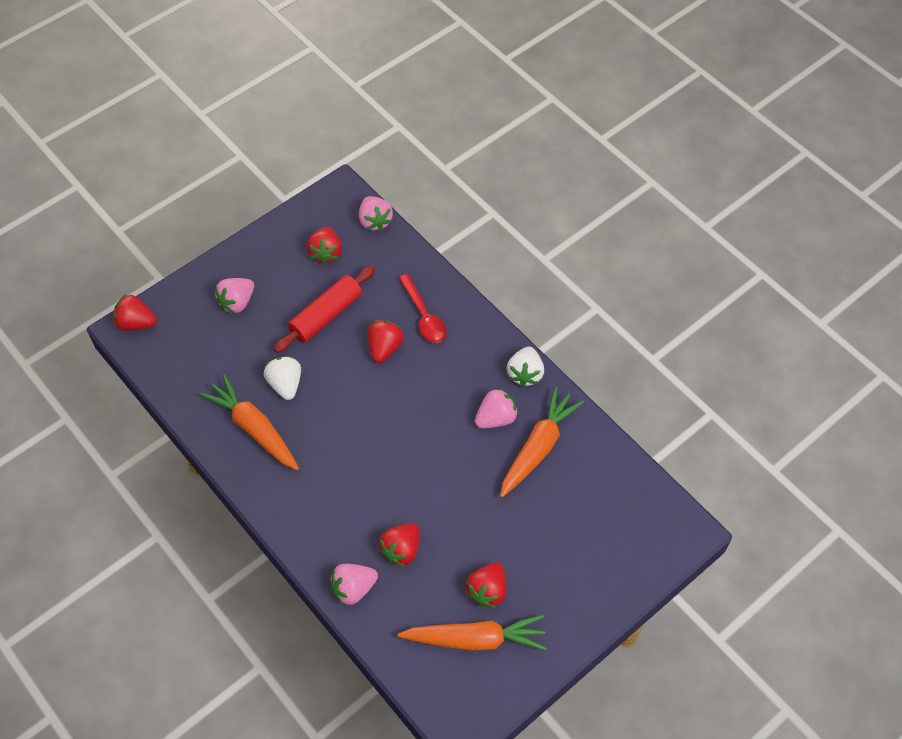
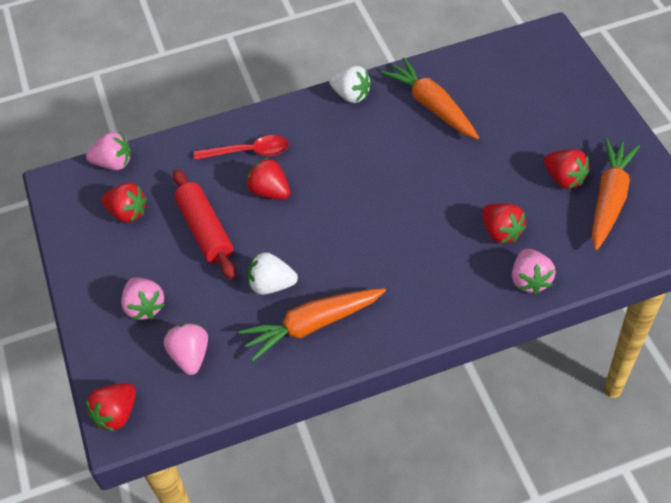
camera: 65 degrees left, 5 degrees down
(496, 418) = (388, 127): pink strawberry -> pink strawberry (190, 356)

